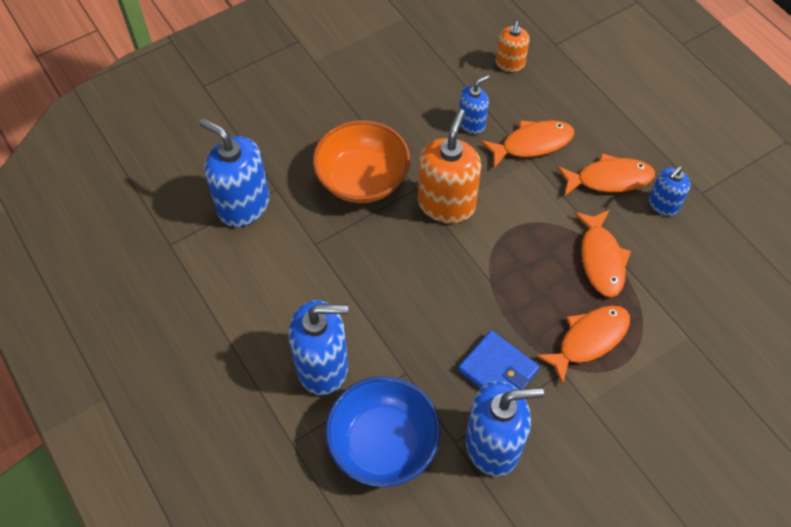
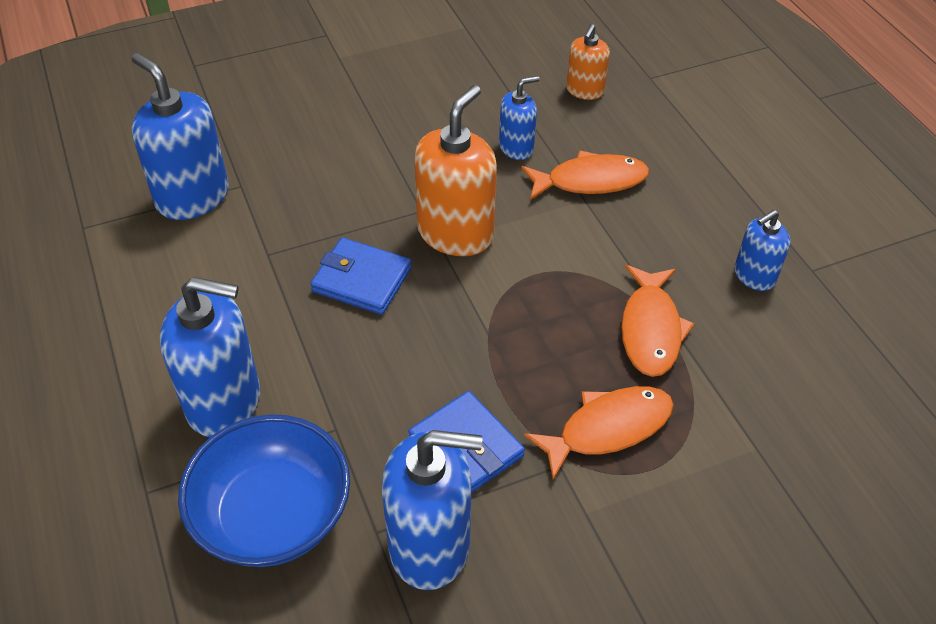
camera: 10 degrees right, 10 degrees down
(362, 179) = (354, 189): orange bowl -> none
(390, 254) = (361, 280): none -> blue wallet
(609, 179) = (685, 235): orange fish -> none

